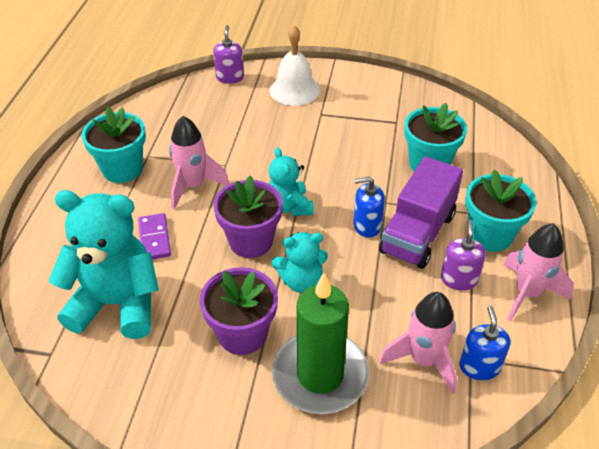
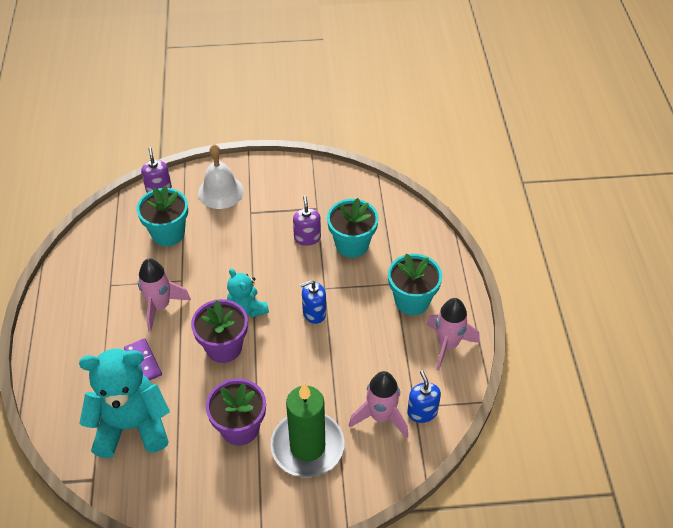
camera: 15 degrees left, 5 degrees up
(122, 169) = (92, 303): turquoise flower pot -> turquoise flower pot (168, 233)
(301, 281) = (274, 373): turquoise teddy bear -> none
(417, 233) = (355, 311): purple truck -> none
(459, 279) = (395, 344): purple soap dispenser -> purple soap dispenser (307, 238)

